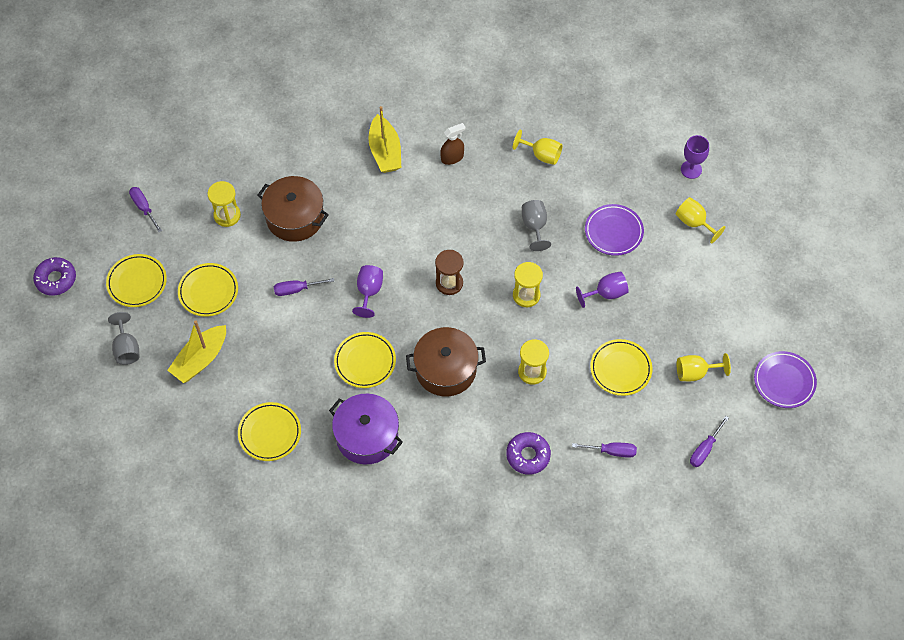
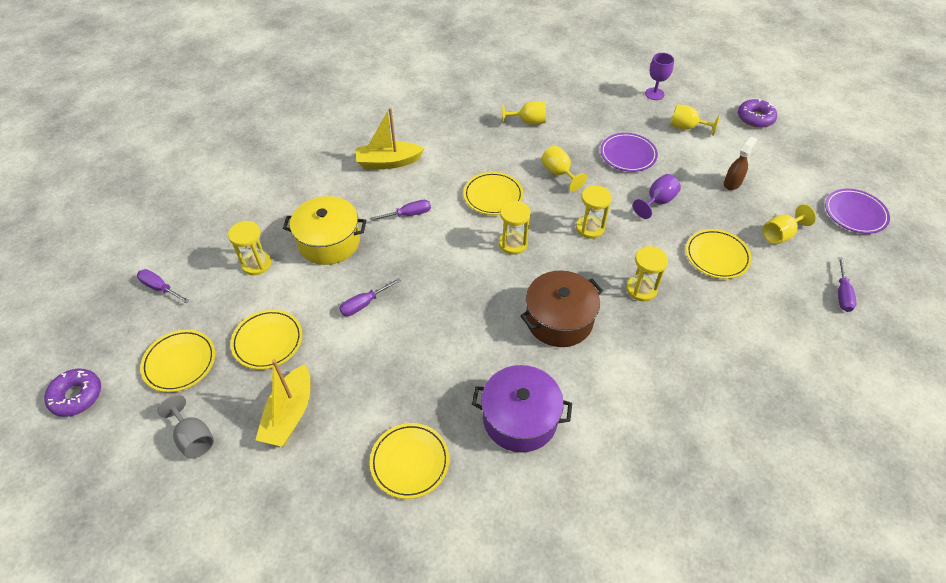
camera: 25 degrees left, 10 degrees down
(295, 217) = (329, 242): brown pot -> yellow pot
(365, 361) = (473, 344): yellow plate -> yellow plate (493, 196)
(369, 292) = (440, 279): purple goblet -> none
(385, 152) = (388, 162): yellow boat -> yellow boat turned 120 degrees clockwise
(449, 283) = (513, 244): brown hourglass -> yellow hourglass
(452, 157) = (452, 147): brown spray bottle -> brown spray bottle (732, 183)
(528, 455) = (693, 367): purple donut -> purple donut (755, 118)
(534, 226) = (559, 173): grey goblet -> yellow goblet
(611, 451) = (766, 330): purple screwdriver -> purple screwdriver (408, 214)

